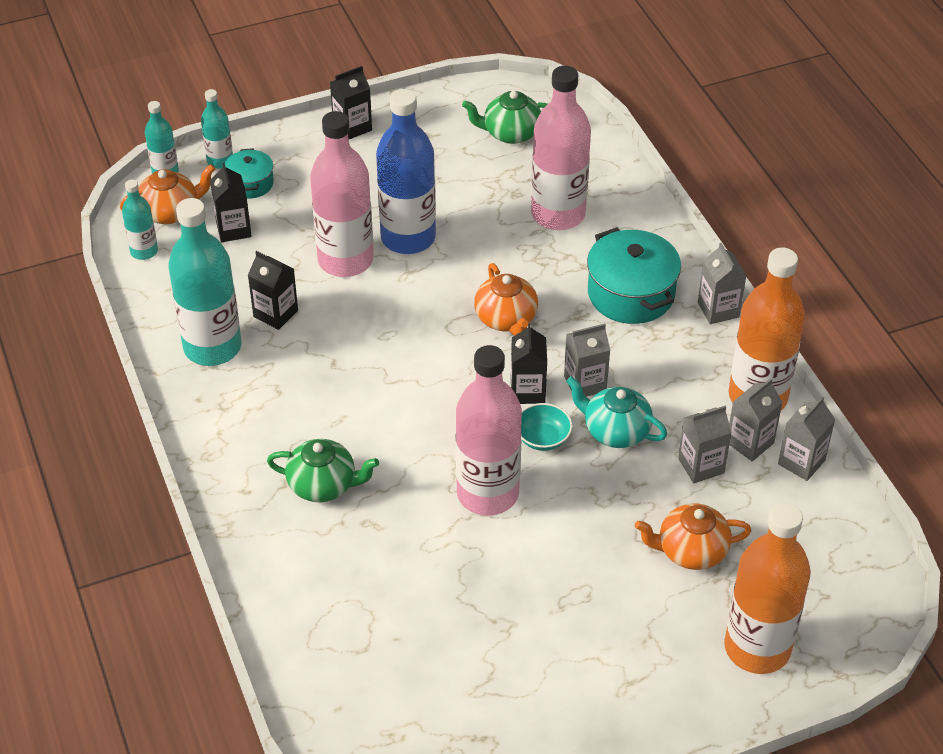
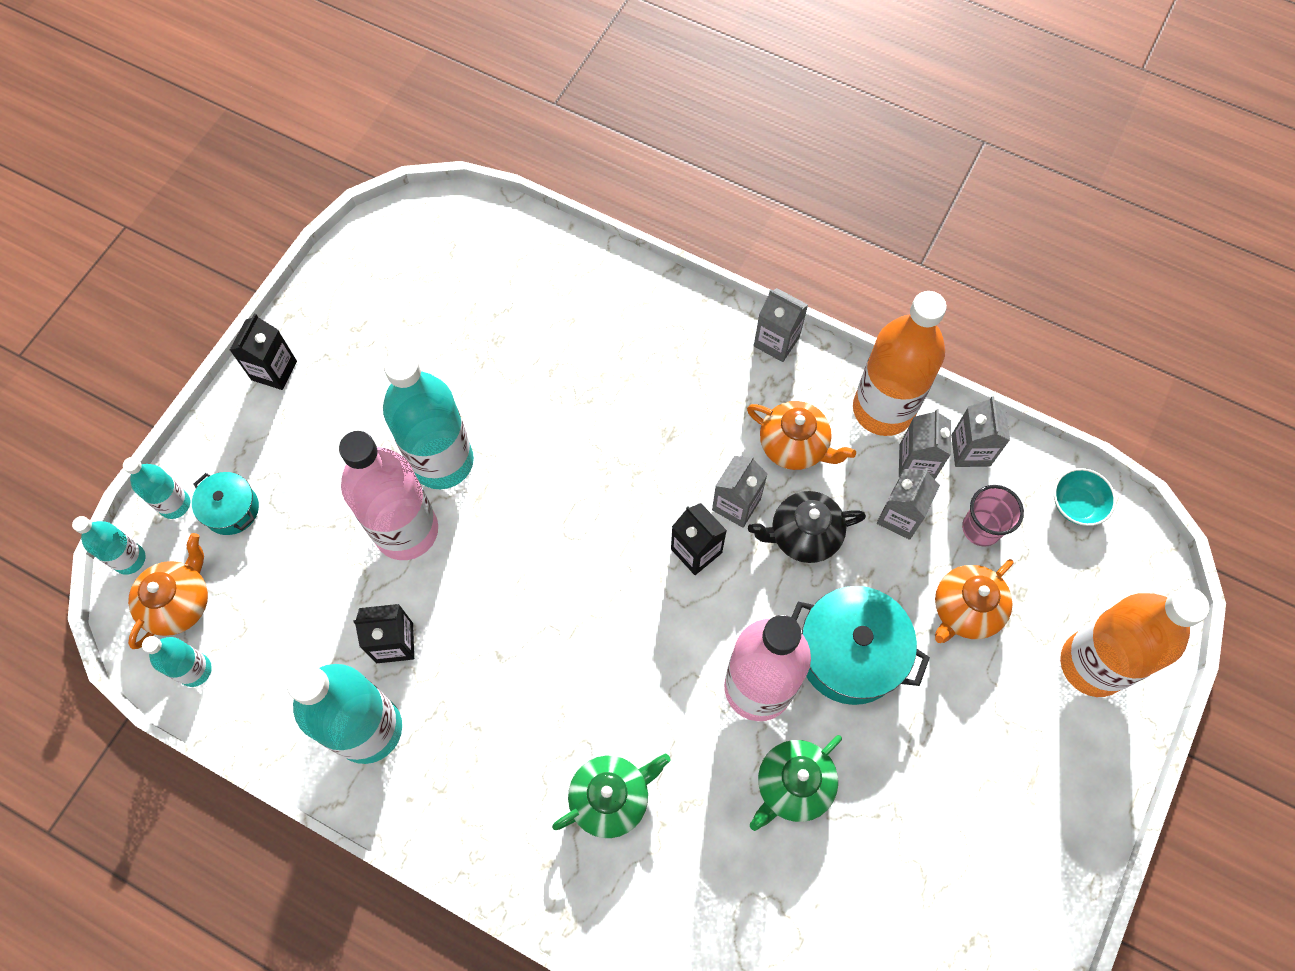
camera: 40 degrees left, 20 degrees up
(233, 229) = (264, 576): black carton -> none
(408, 238) = (442, 461): blue bottle -> turquoise bottle
(506, 319) = (610, 486): orange teapot -> orange teapot (794, 446)
(510, 133) = (432, 273): green teapot -> green teapot (793, 785)
(543, 438) = (752, 591): turquoise bowl -> turquoise bowl (1076, 504)
(558, 214) = (555, 336): pink bottle -> none
(615, 431) = (803, 535): turquoise teapot -> black teapot
(631, 294) = (691, 378): turquoise pot -> turquoise pot (850, 653)
(758, 512) = (981, 528): none -> pink cup

